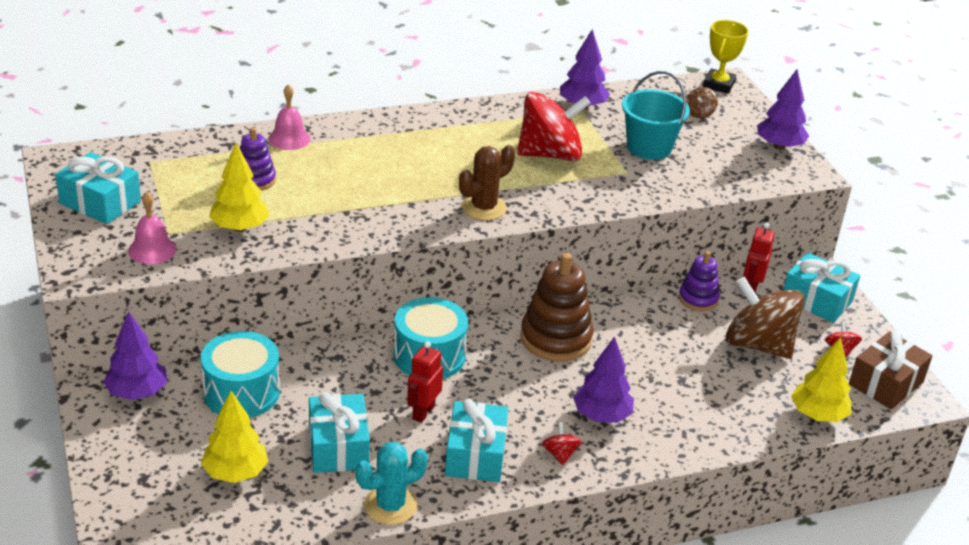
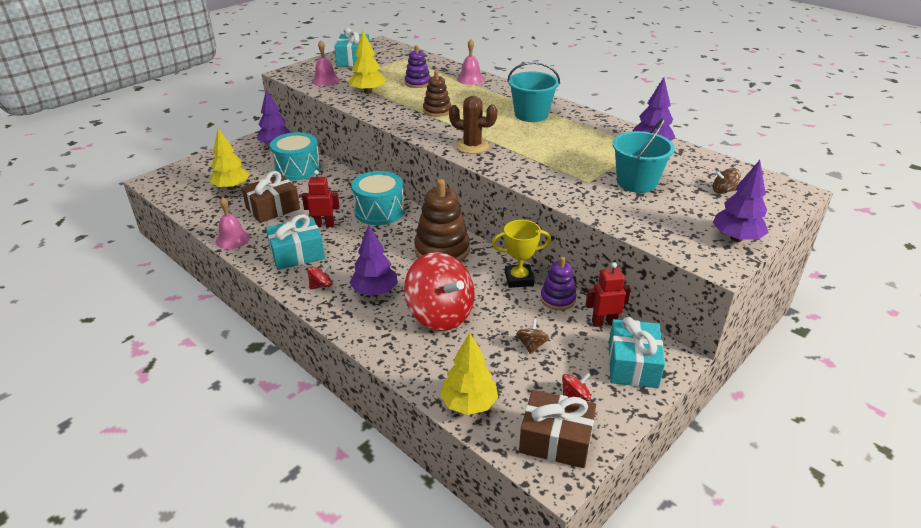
camera: 65 degrees right, 0 degrees up
(338, 447) = (273, 208): turquoise gift -> brown gift
(361, 196) = (437, 111): none -> brown stacking toy
(390, 505) = (232, 239): turquoise cactus -> pink bell
(440, 140) = (531, 114): none -> turquoise bucket
(550, 154) = (568, 150): red spinning top -> red spinning top (440, 314)
(718, 85) = (784, 189): yellow trophy -> yellow trophy (519, 279)
(758, 344) = (531, 345): brown spinning top -> brown spinning top, size x0.41

